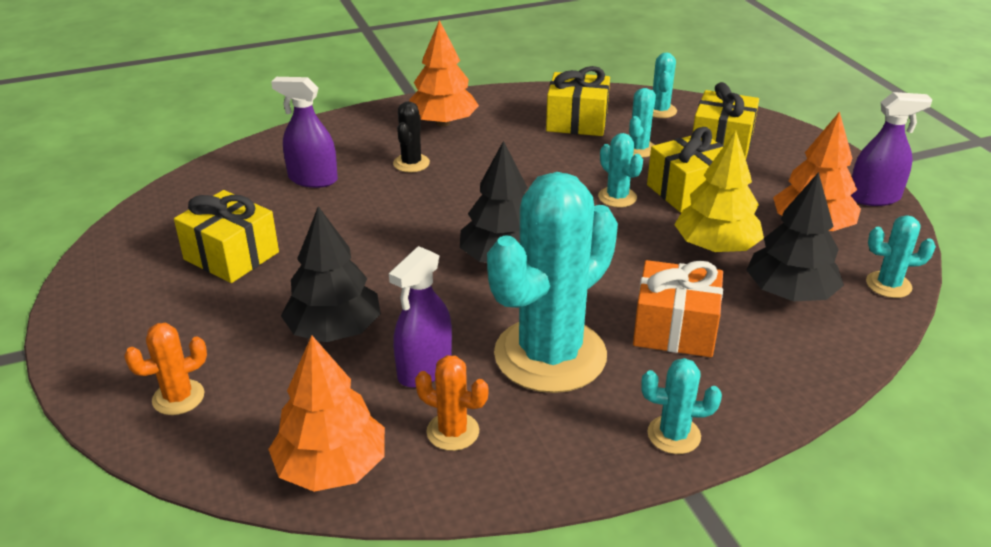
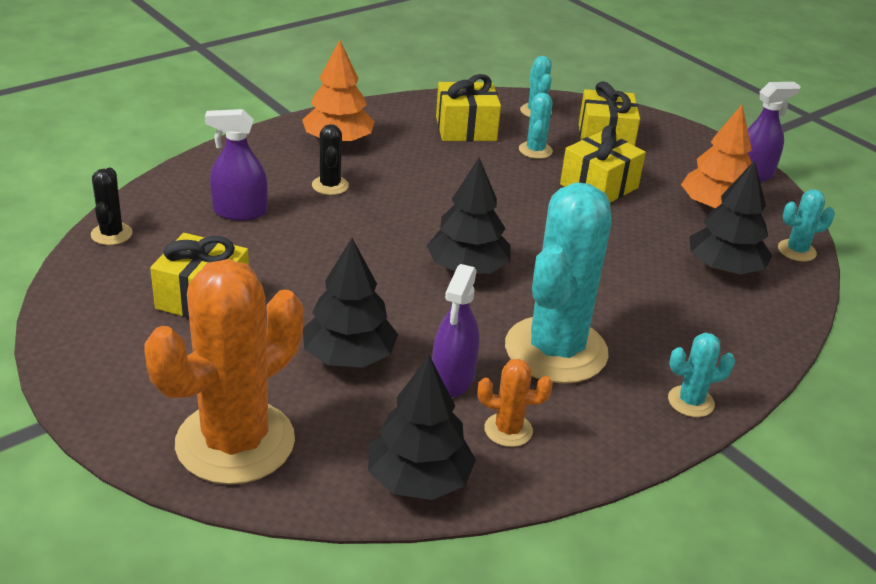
camera: 20 degrees left, 0 degrees up
(178, 397) = (235, 442): orange cactus -> orange cactus, size x2.33
(187, 187) = (111, 234): none -> black cactus
(331, 467) = (419, 479): orange tree -> black tree
(617, 197) = (540, 199): turquoise cactus -> none
(675, 329) = (648, 312): orange gift -> none
(716, 247) = (646, 235): yellow tree -> none

